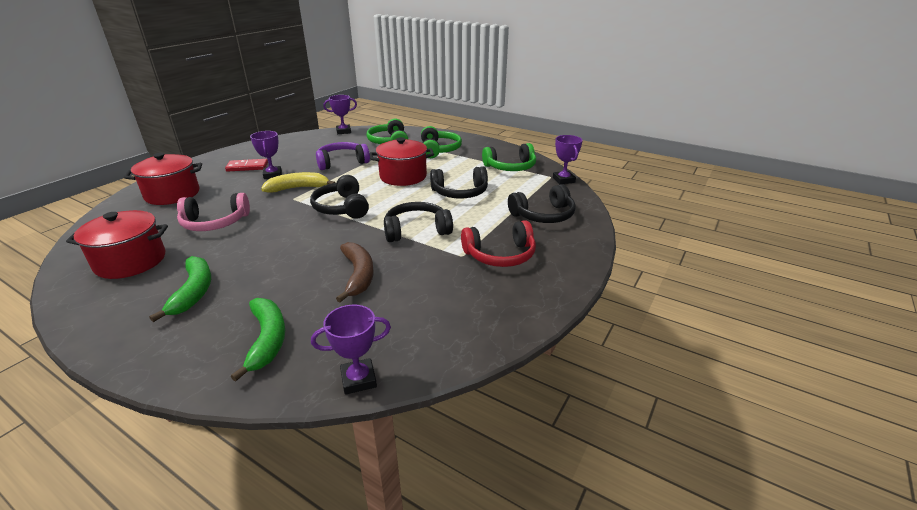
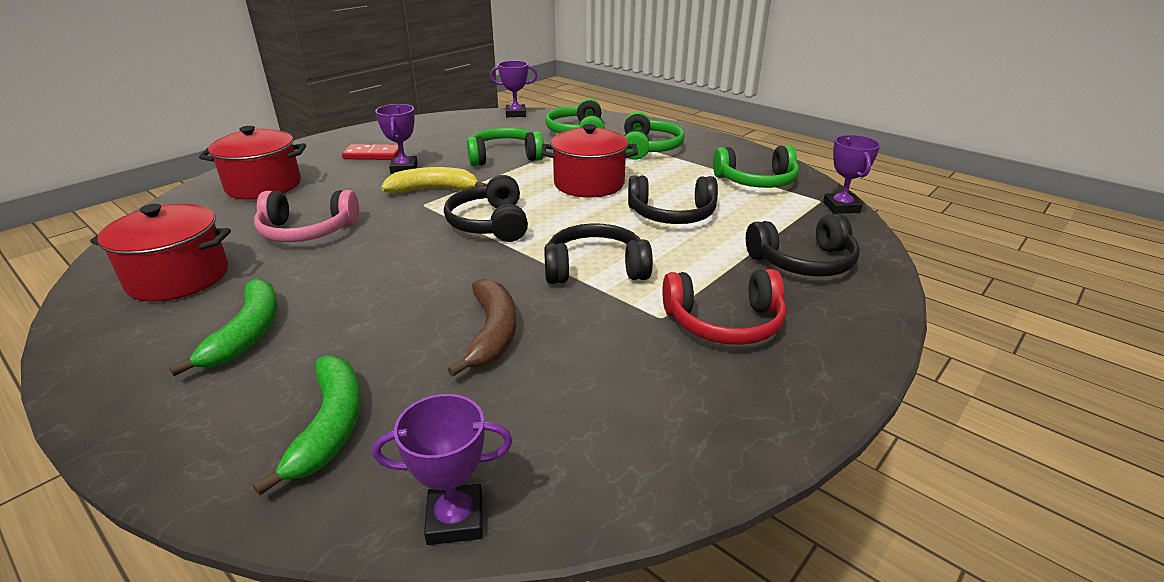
camera: 10 degrees right, 0 degrees up
(342, 162) = (504, 157): purple headphones -> green headphones

